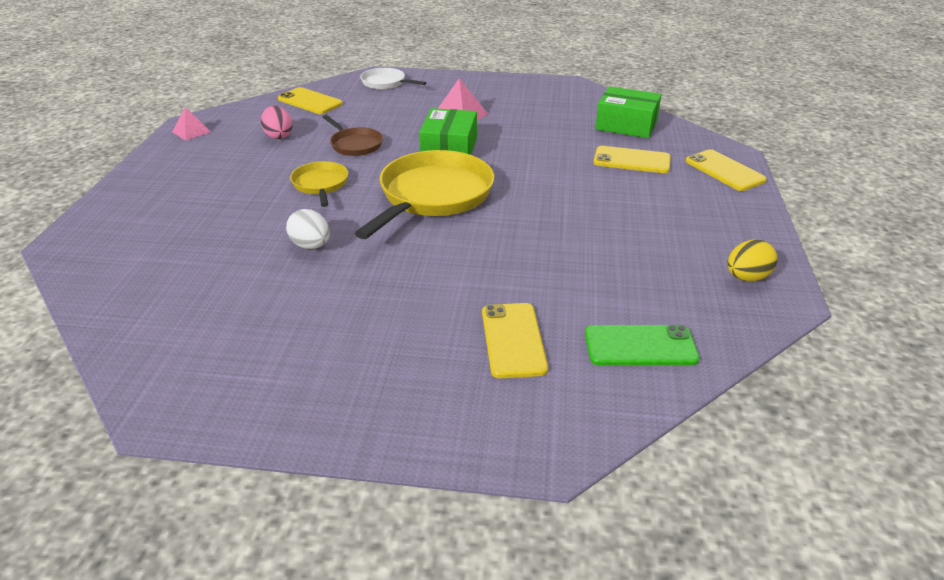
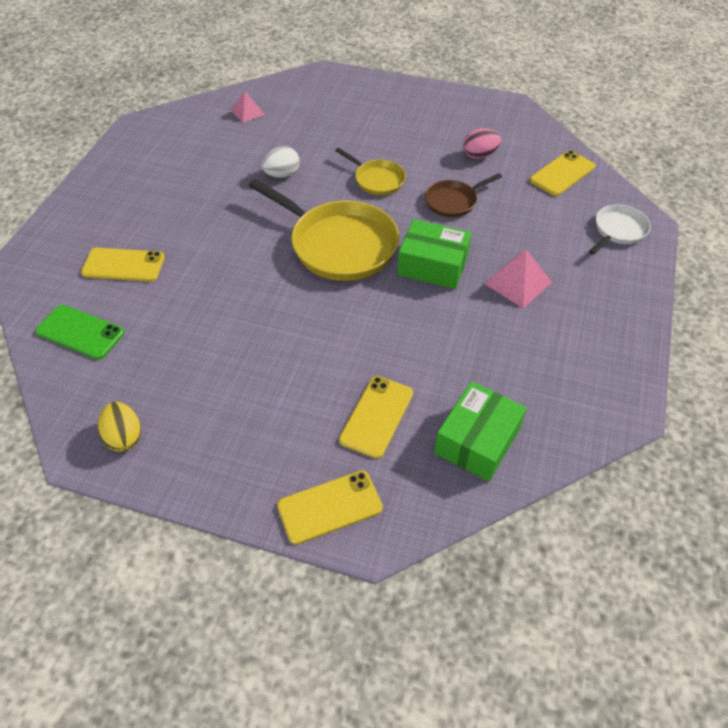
camera: 100 degrees right, 15 degrees up
(191, 131) = (494, 108): pink pyramid -> pink pyramid (247, 112)
(320, 185) = (377, 180): yellow pan -> yellow pan turned 45 degrees clockwise
(640, 346) = (80, 332): green phone -> green phone turned 75 degrees counterclockwise

